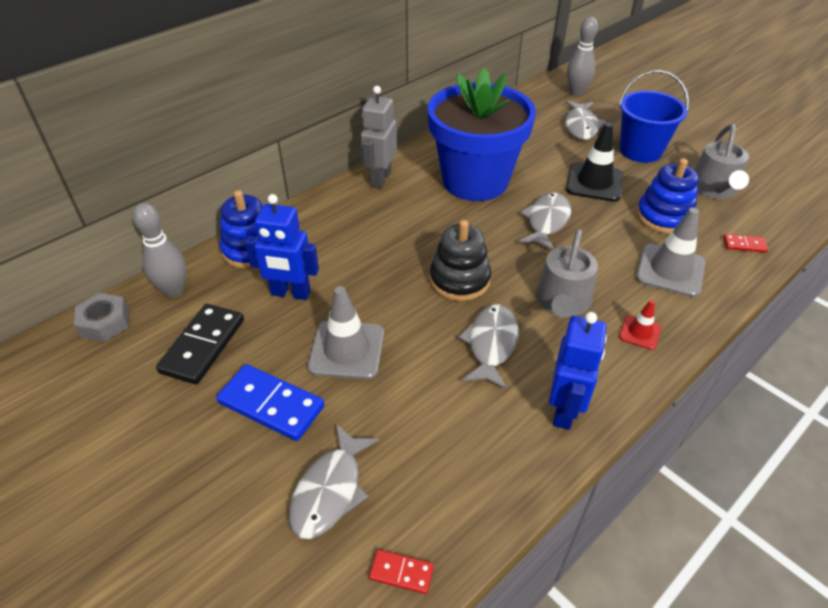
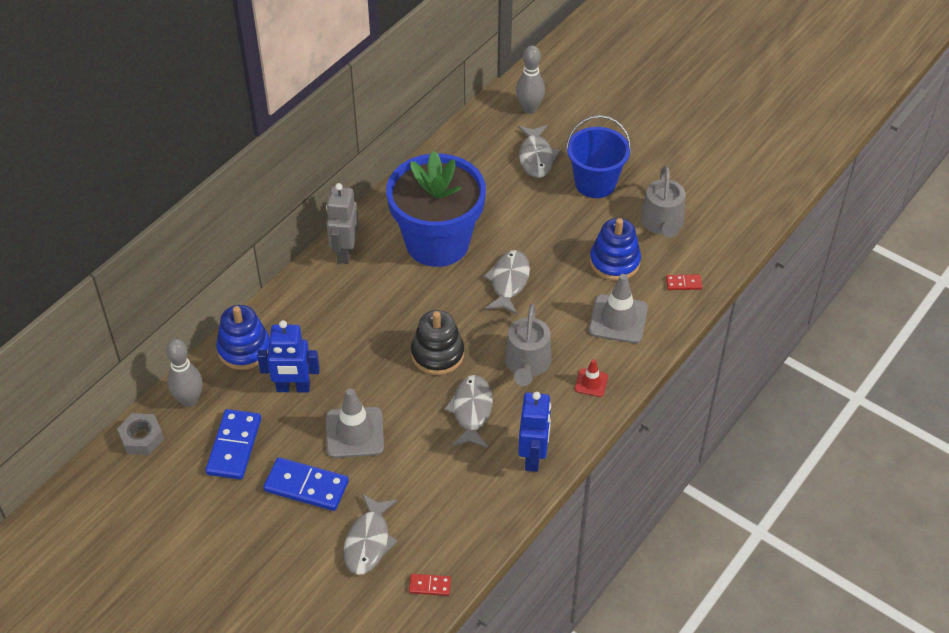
camera: 10 degrees left, 5 degrees up
(203, 346) = (234, 446): black domino -> blue domino
(594, 182) = (551, 229): black traffic cone -> none

